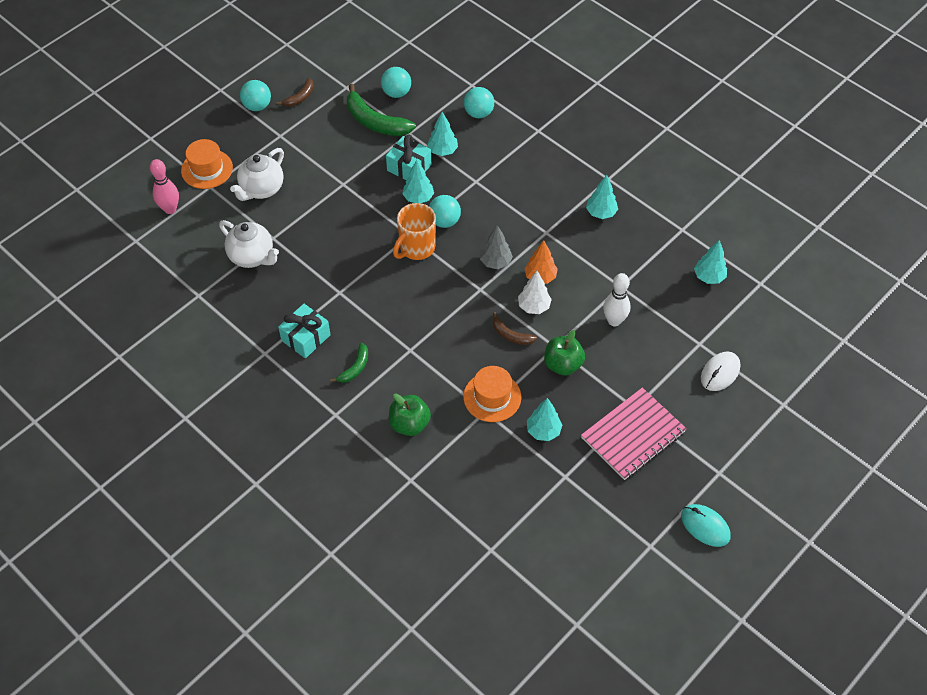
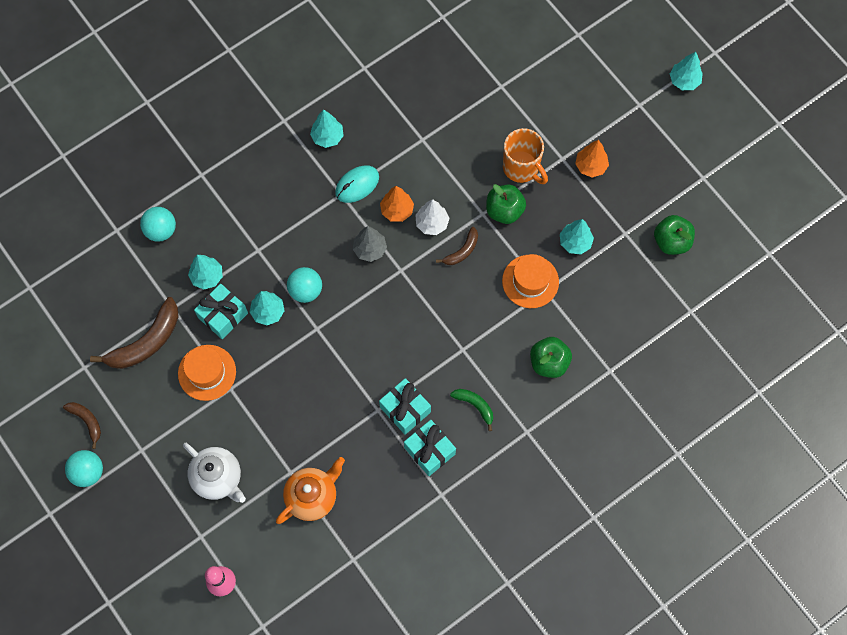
camera: 80 degrees left, 15 degrees up
(207, 169) = (173, 538): orange hat -> orange hat (207, 372)
(252, 257) = (312, 496): white teapot -> orange teapot
(343, 313) = (405, 409): none -> turquoise gift
(375, 122) = (146, 342): green banana -> brown banana
(396, 93) = (107, 312): turquoise ball -> none
(416, 248) = (335, 324): orange mug -> orange mug (522, 168)
(566, 522) = (671, 241): none -> green apple
(614, 321) = (462, 154): white bowling pin -> none
(633, 435) = (590, 166): pink notebook -> orange tree
(705, 526) = (690, 129): turquoise mouse -> turquoise mouse (357, 185)
(709, 277) = (426, 58): turquoise tree -> turquoise tree (684, 81)
(720, 372) = (536, 77): white mouse -> none

